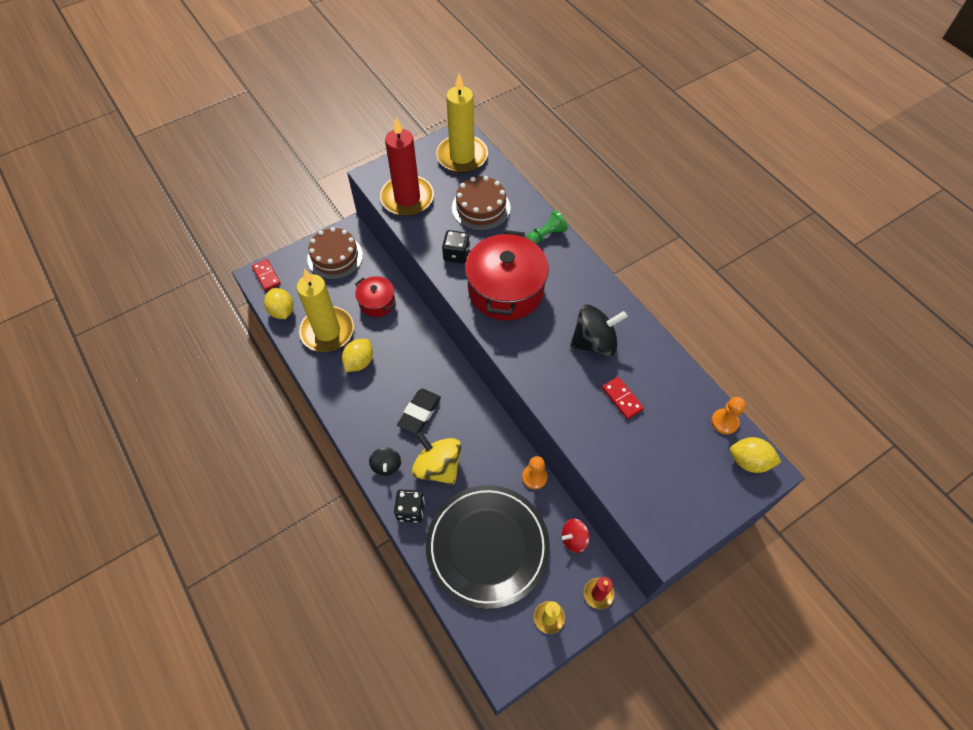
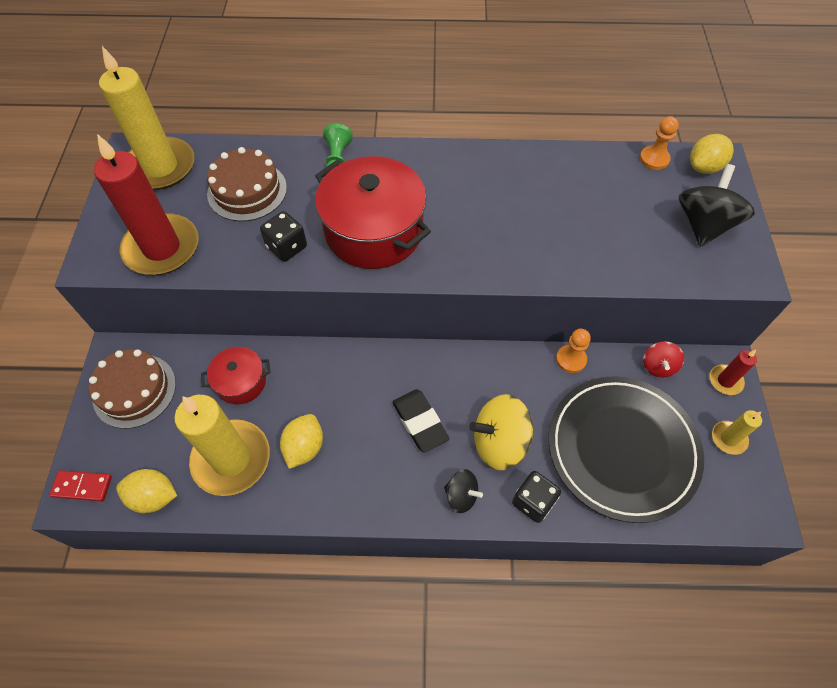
camera: 55 degrees left, 0 degrees up
(359, 362) = (304, 447): yellow lemon -> yellow lemon turned 45 degrees clockwise
(594, 342) = (498, 198): black spinning top -> black spinning top (703, 225)
(622, 398) = (578, 215): red domino -> none

